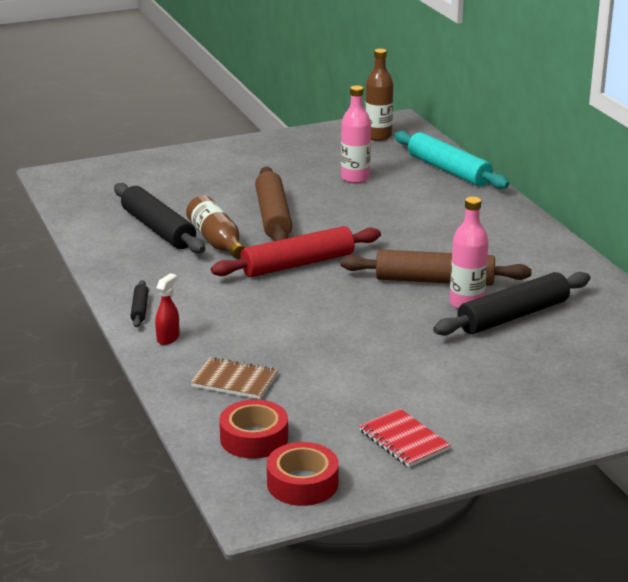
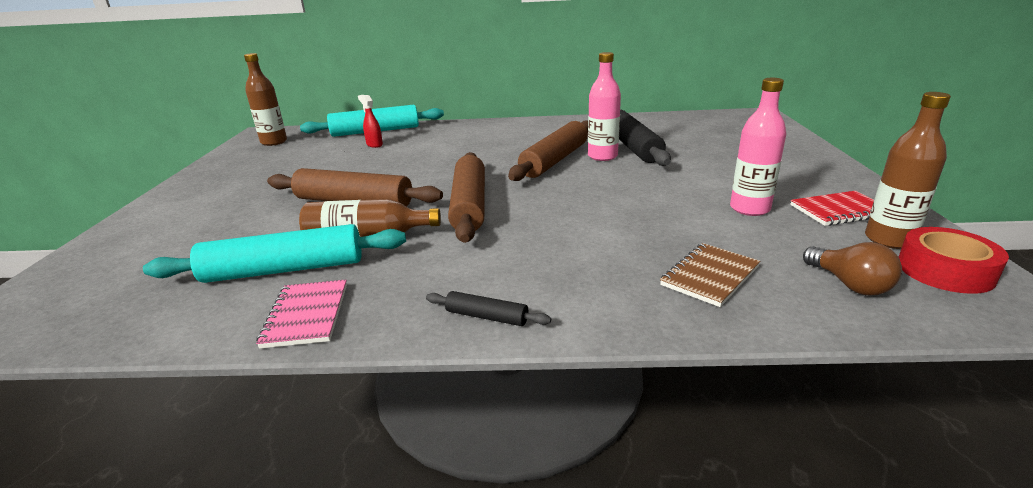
camera: 65 degrees left, 0 degrees up
(113, 254) = (306, 315): none -> pink notebook
(158, 229) = (284, 270): black rolling pin -> turquoise rolling pin
(168, 338) = (582, 306): red spray bottle -> red spray bottle (374, 145)
(254, 438) = (849, 284): red tape -> brown light bulb
(298, 264) = (469, 205): red rolling pin -> brown rolling pin
(350, 462) = (889, 239): none -> brown bottle
(355, 178) = (334, 160): pink bottle -> pink bottle (749, 209)

